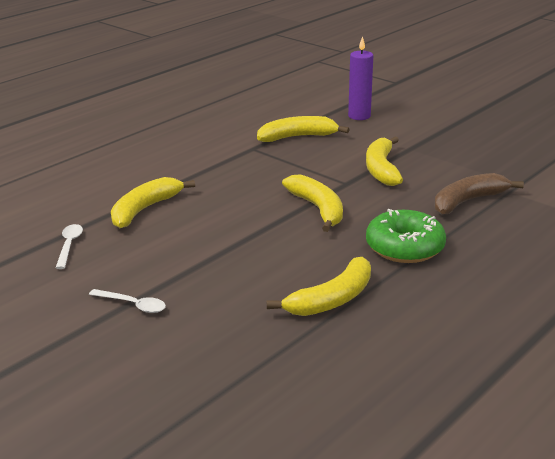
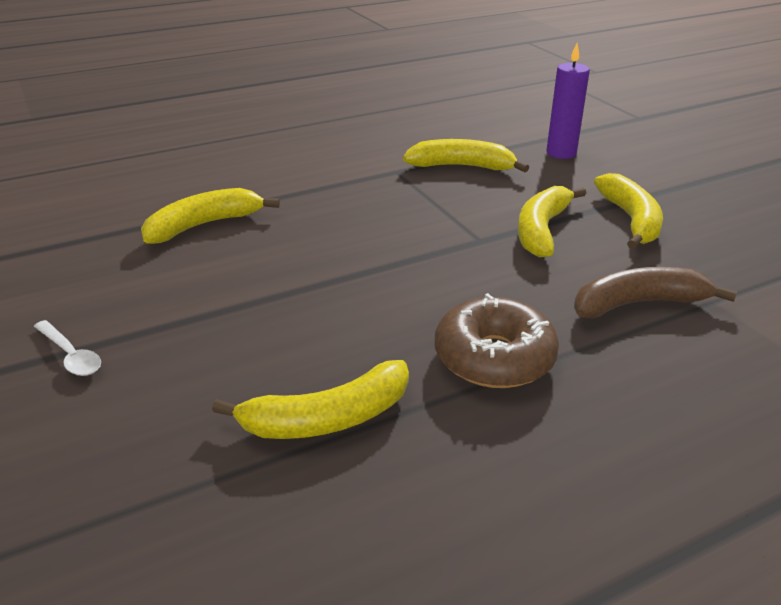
camera: 20 degrees right, 5 degrees up
(69, 245) = (79, 254): white spoon -> none
(318, 209) = (414, 270): yellow banana -> yellow banana (631, 220)
(404, 247) = (494, 357): green donut -> brown donut

